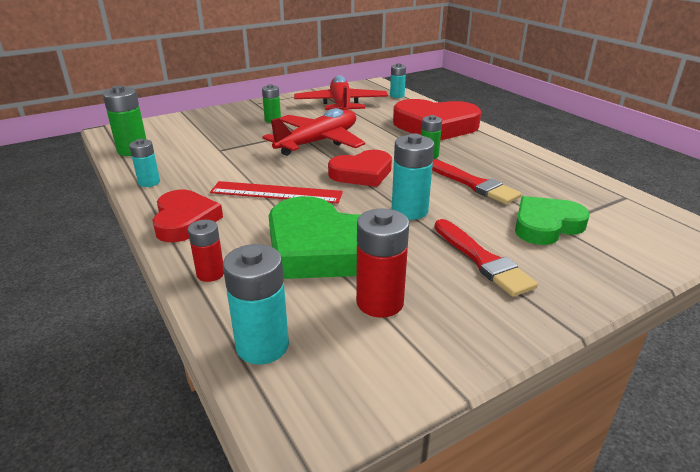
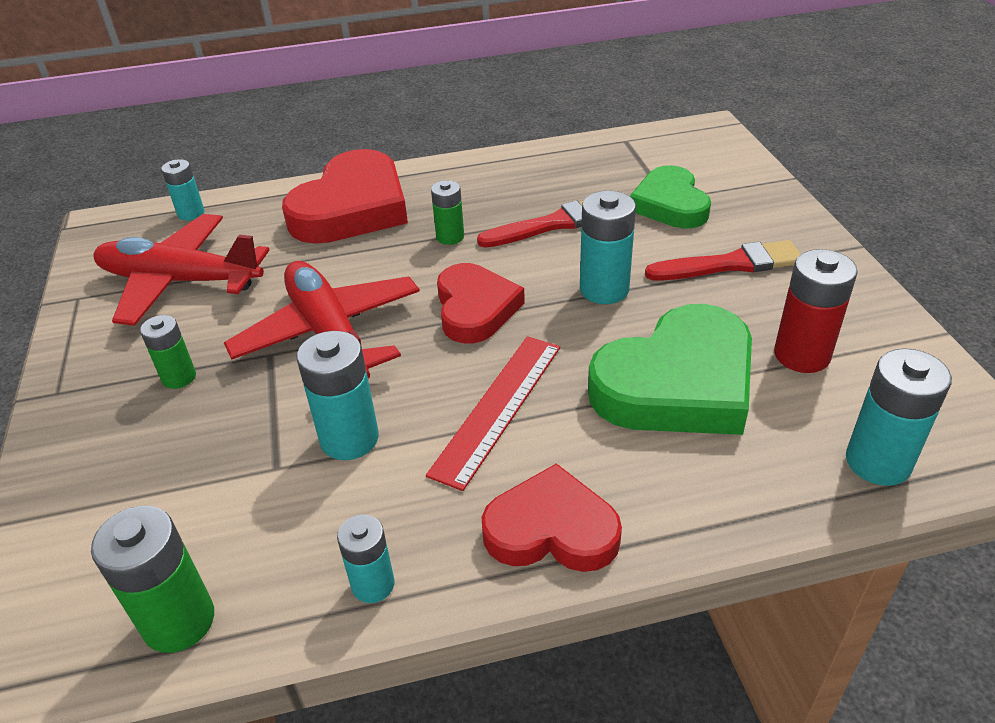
camera: 70 degrees left, 10 degrees up
(210, 274) = (719, 502): red battery -> none
(242, 161) = (349, 439): none -> turquoise battery

